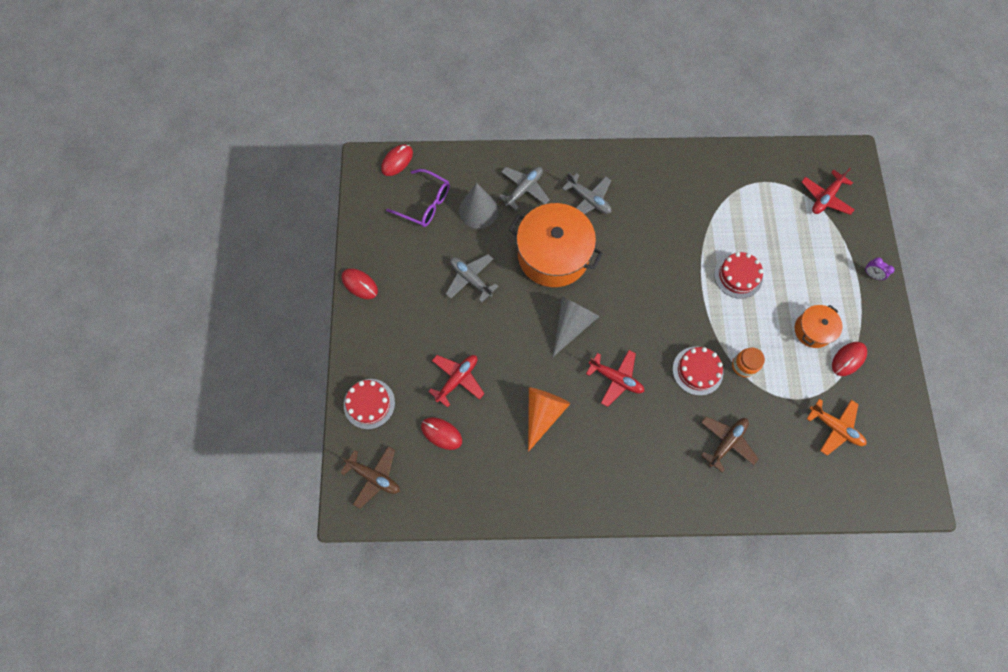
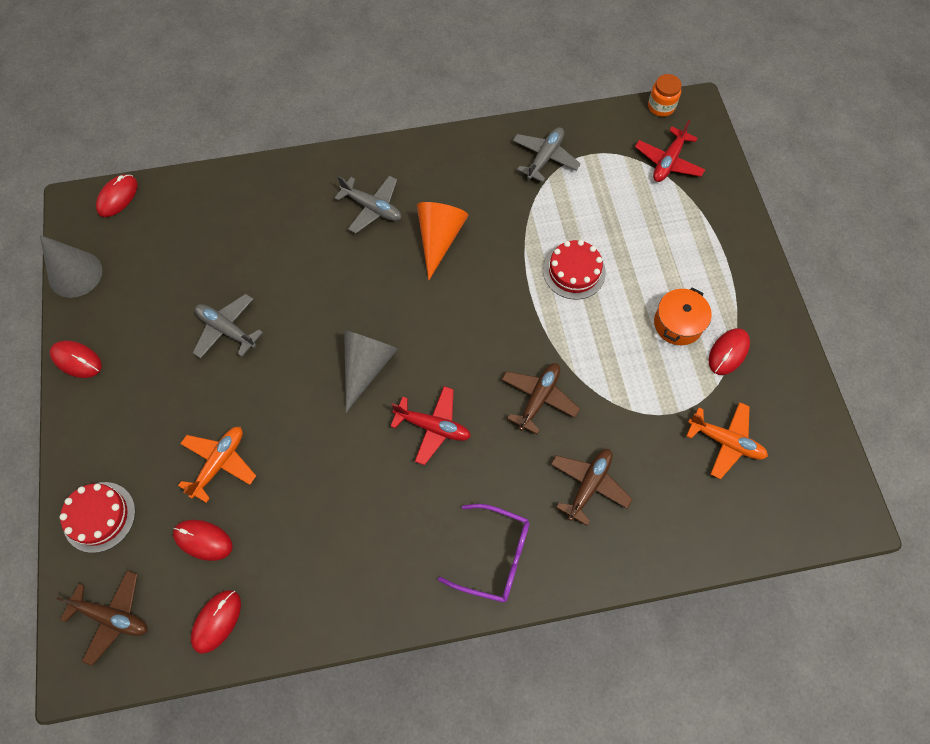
camera: 10 degrees left, 5 degrees down
(425, 204) = (158, 244): purple glasses -> purple glasses (495, 557)
(446, 493) = (217, 621): none -> red mouse
(457, 379) = (219, 463): red plane -> orange plane
(478, 210) = (230, 242): grey cone -> grey cone (75, 274)
(524, 189) = (287, 207): grey plane -> grey plane (545, 158)
(542, 413) = (340, 489): orange cone -> orange cone (439, 239)
(553, 255) = (333, 282): orange pot -> none
(697, 370) = (538, 398): red cake -> brown plane
(743, 365) = (597, 382): orange jar -> orange jar (661, 106)
(871, 275) = (739, 244): purple clock -> none

